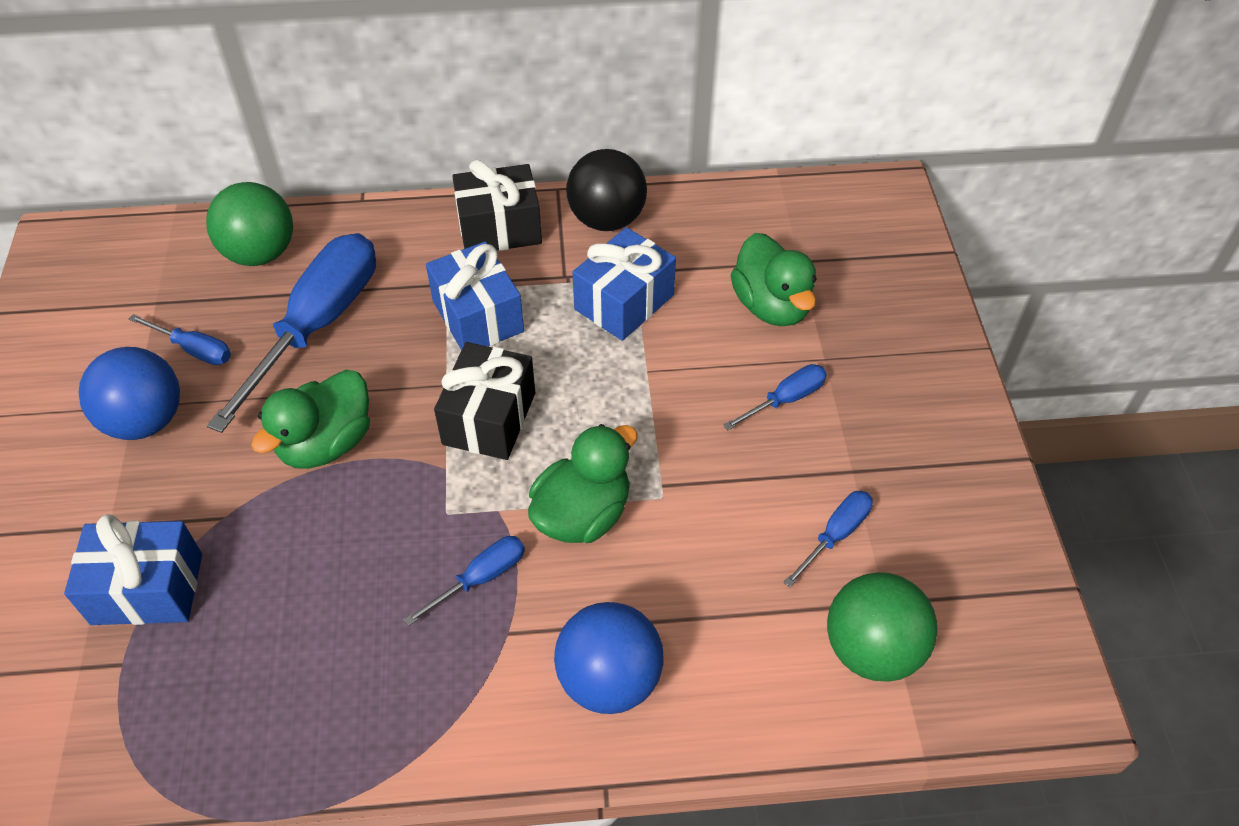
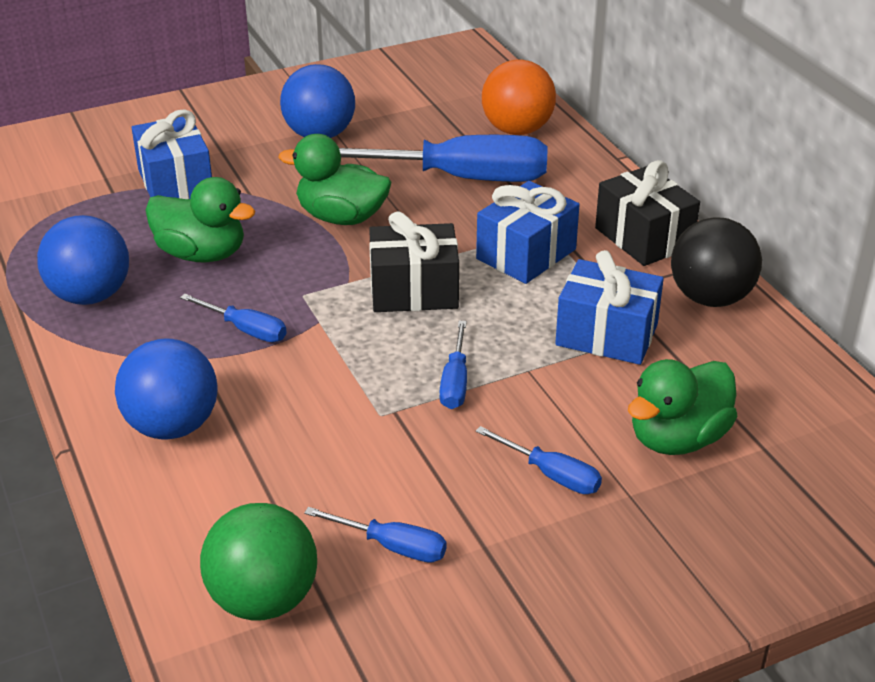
camera: 70 degrees right, 15 degrees down
(194, 349) = (398, 133): blue screwdriver -> blue screwdriver (455, 382)
(260, 253) = (517, 130): green ball -> orange ball
(336, 724) = (90, 295): none -> blue ball
(582, 514) = (337, 370): green duck -> green duck (202, 254)

